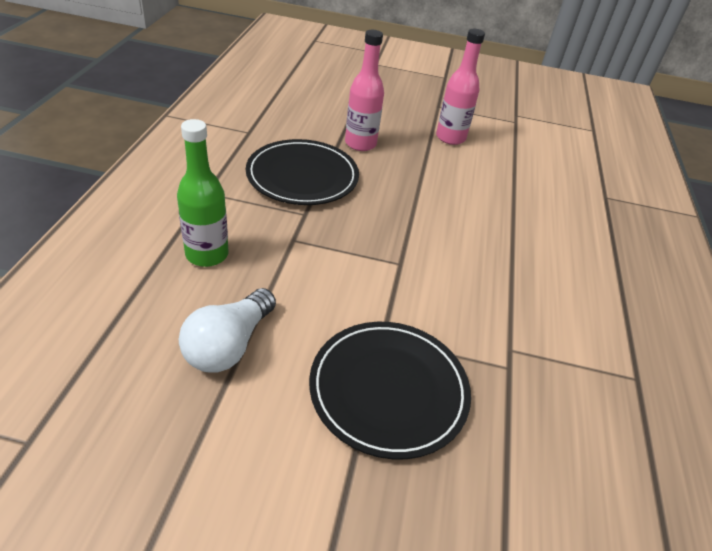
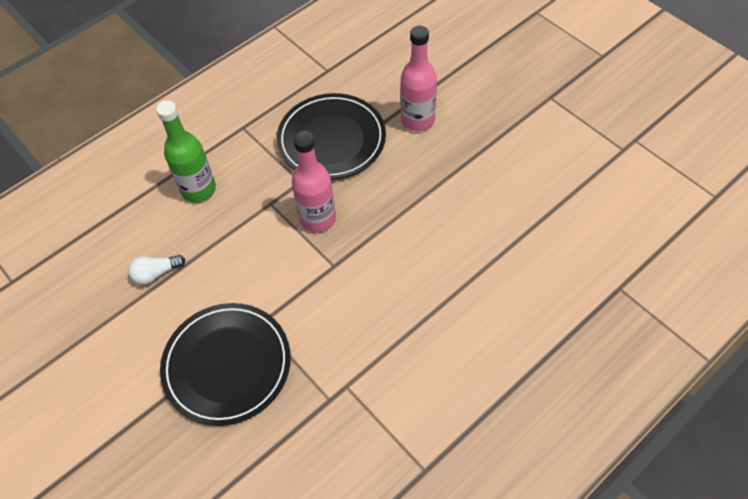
camera: 45 degrees right, 15 degrees up
(229, 345) = (156, 274): white light bulb -> white light bulb, size x0.58
(450, 138) = (520, 145): pink bottle -> pink bottle (318, 219)

